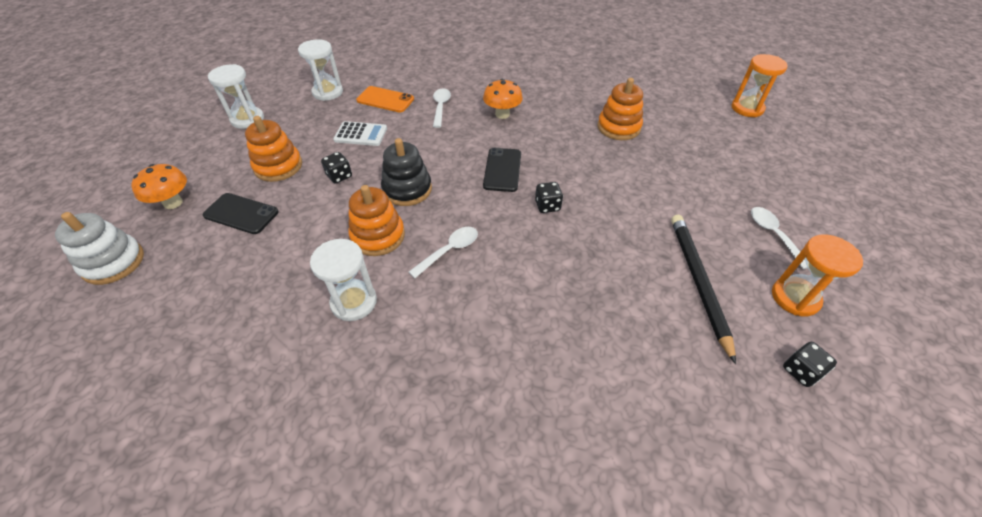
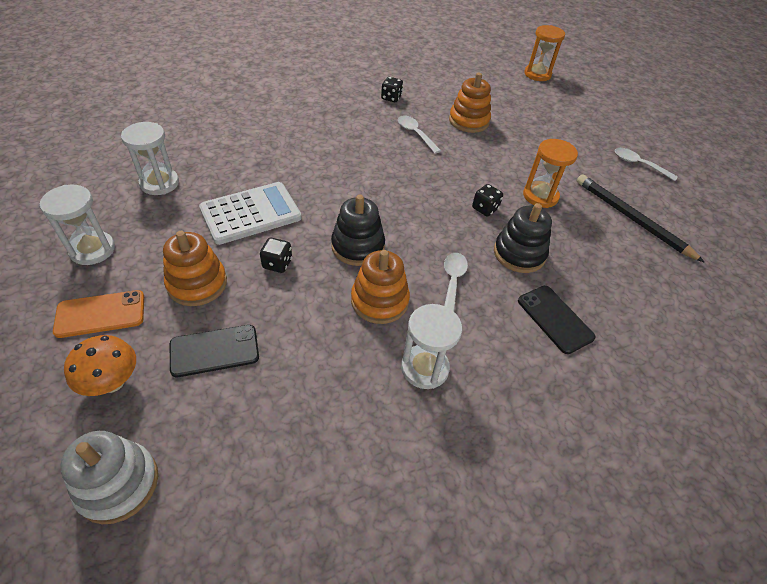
camera: 40 degrees left, 0 degrees up
(361, 134) = (250, 213): white calculator -> white calculator, size x1.60
(385, 100) = (236, 168): orange phone -> orange phone (100, 314)
(441, 107) = (301, 156): white spoon -> white spoon (415, 134)
(502, 114) = (365, 143): orange mushroom -> none
(502, 170) = (419, 193): black phone -> black phone (555, 319)
(535, 257) = (519, 254): none -> black stacking toy
(795, 298) = (687, 202): orange hourglass -> orange hourglass (540, 196)
(801, 371) = (732, 248): black dice -> black dice (391, 98)

